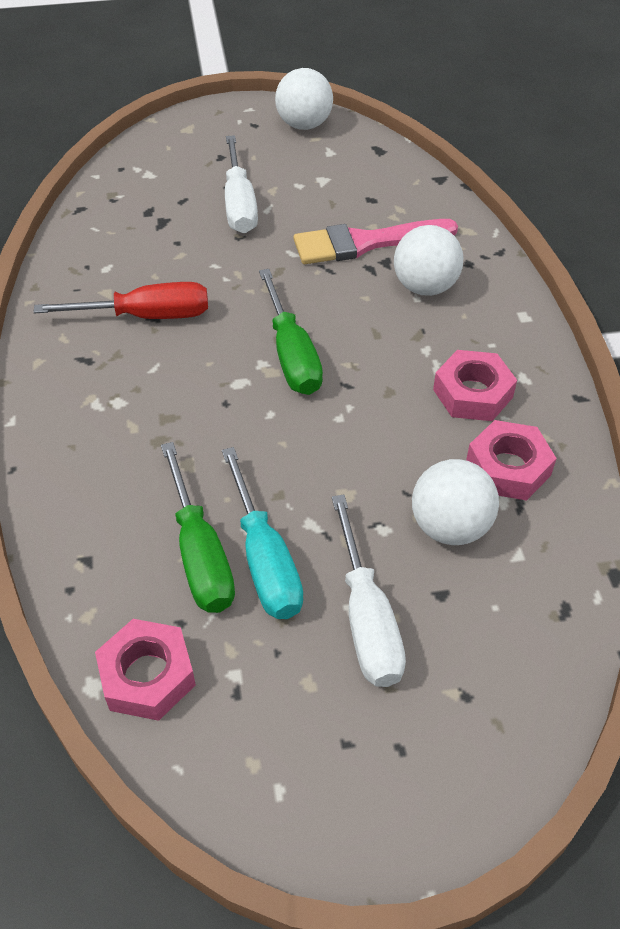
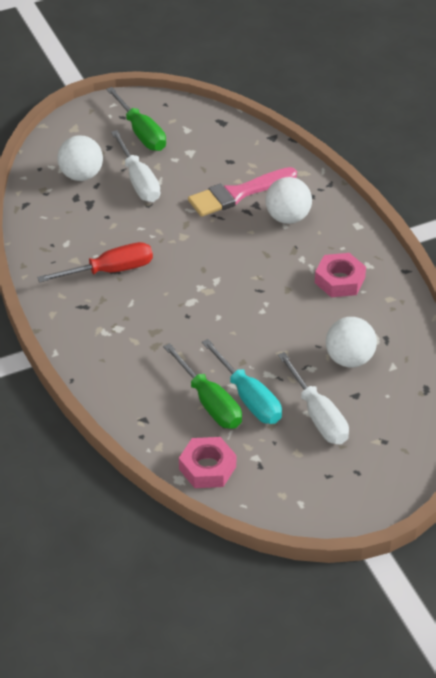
camera: 15 degrees left, 5 degrees down
(291, 354) = (217, 278): green screwdriver -> green screwdriver (141, 132)
(304, 125) = (160, 111): white ball -> white ball (81, 175)
(508, 468) = (373, 320): pink nut -> none

